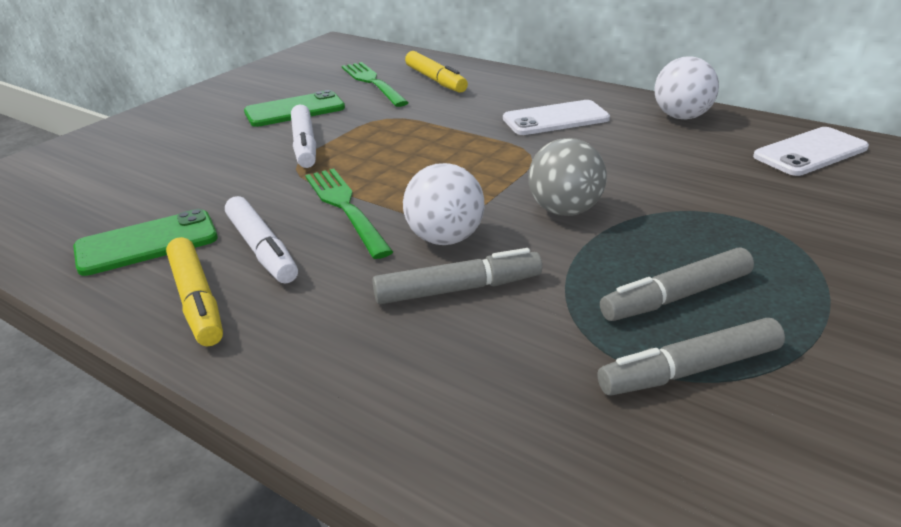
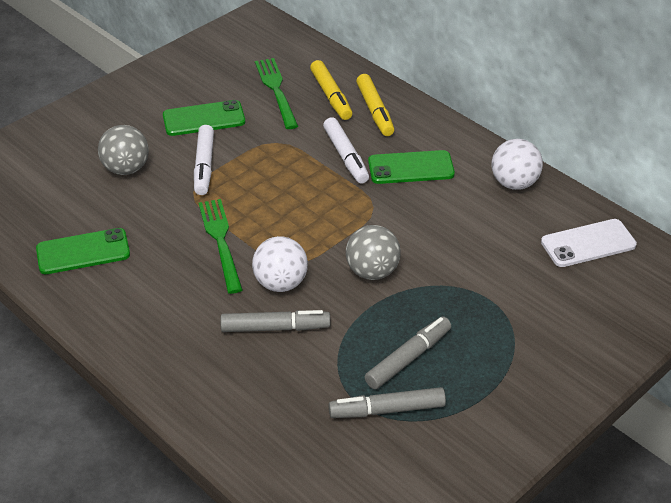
camera: 10 degrees right, 10 degrees up
(197, 300) = (113, 307): yellow marker -> yellow marker (375, 111)
(203, 158) = (126, 169): none -> grey ball
(262, 249) = (158, 271): white marker -> white marker (346, 156)
(555, 119) = (411, 168): white phone -> green phone
(676, 296) = (408, 358): grey marker -> grey marker turned 150 degrees clockwise

